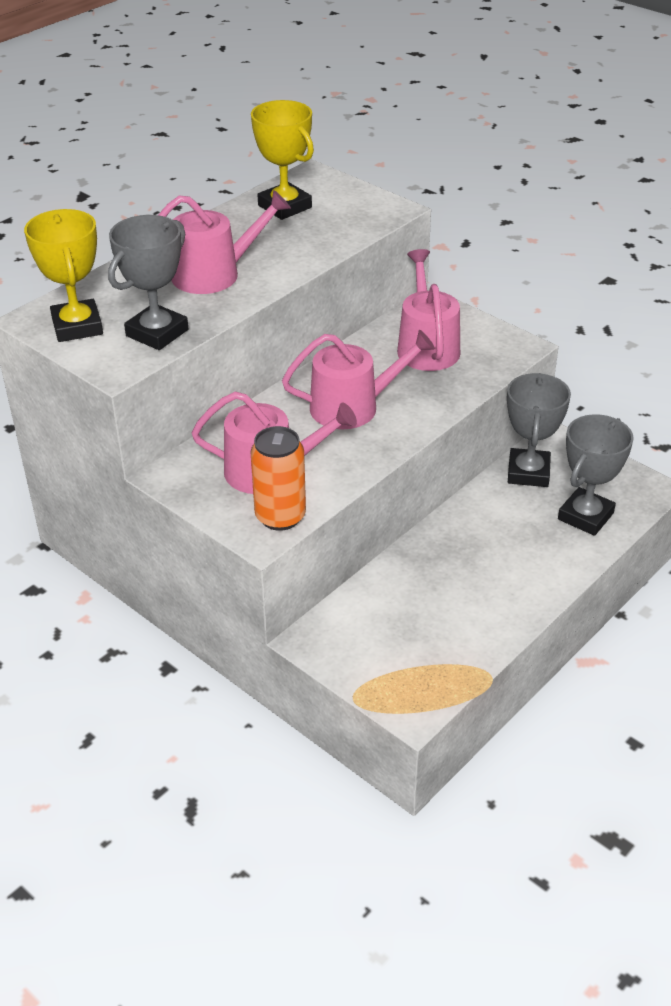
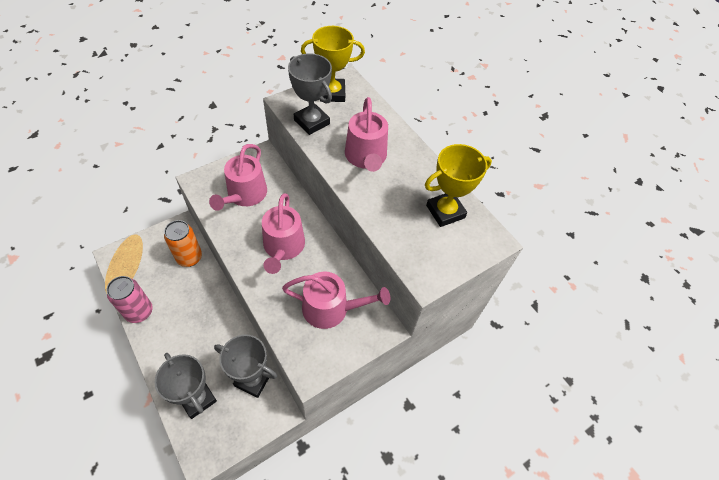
camera: 100 degrees right, 15 degrees up
(280, 516) = (206, 191): orange can -> orange can (189, 257)
(499, 628) = (139, 312): none -> pink can

